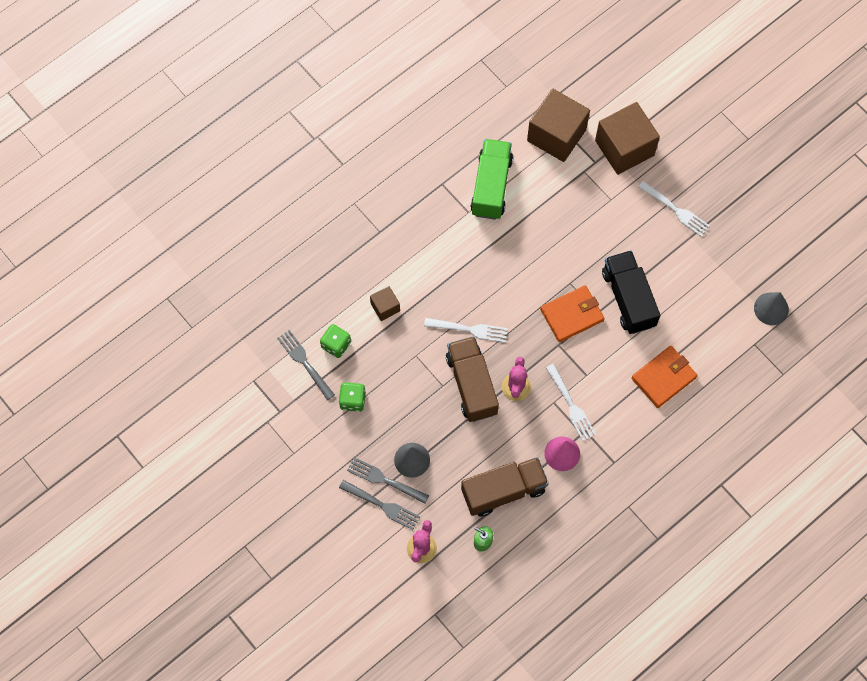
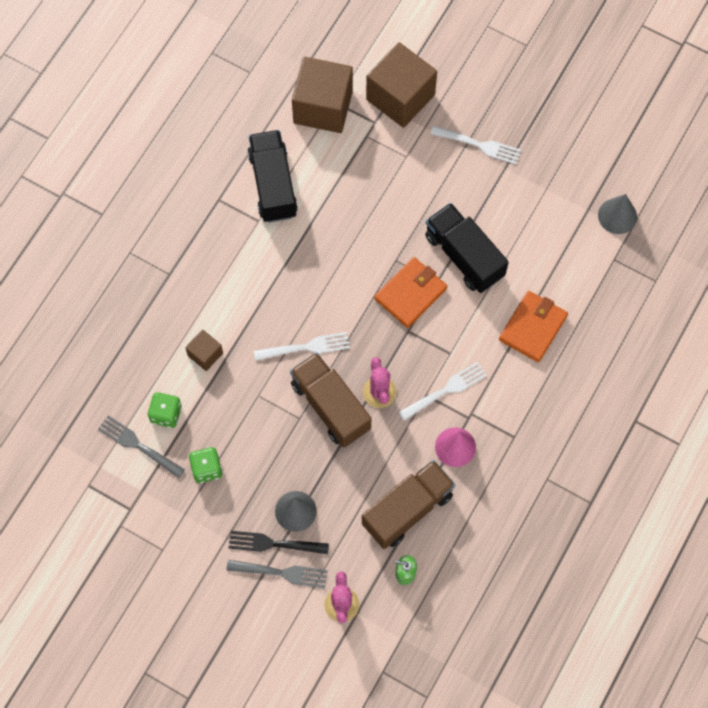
camera: 20 degrees left, 0 degrees up
(385, 480) = (274, 543): grey fork -> black fork
(491, 186) = (273, 185): green truck -> black truck
(570, 405) = (445, 391): white fork -> white fork turned 75 degrees counterclockwise

